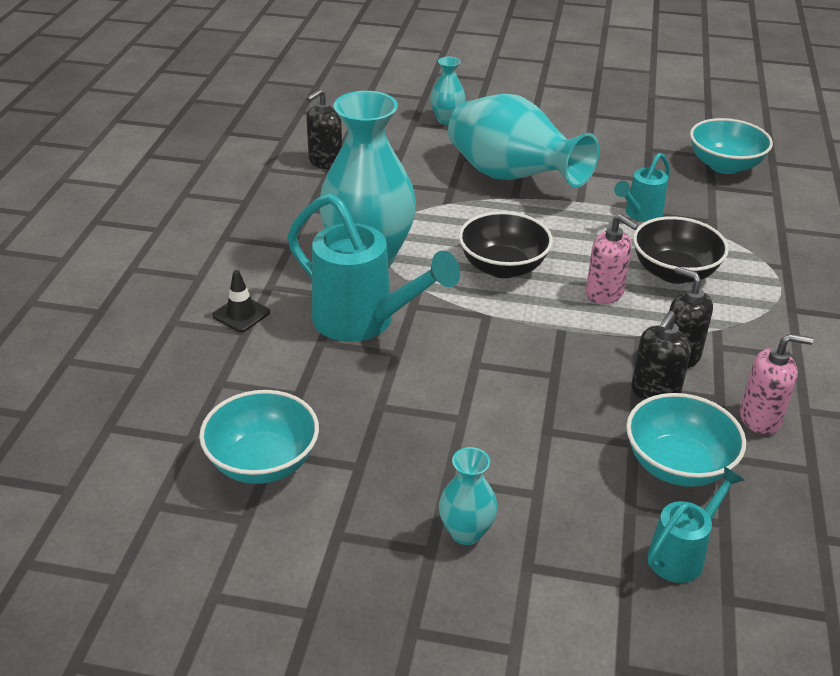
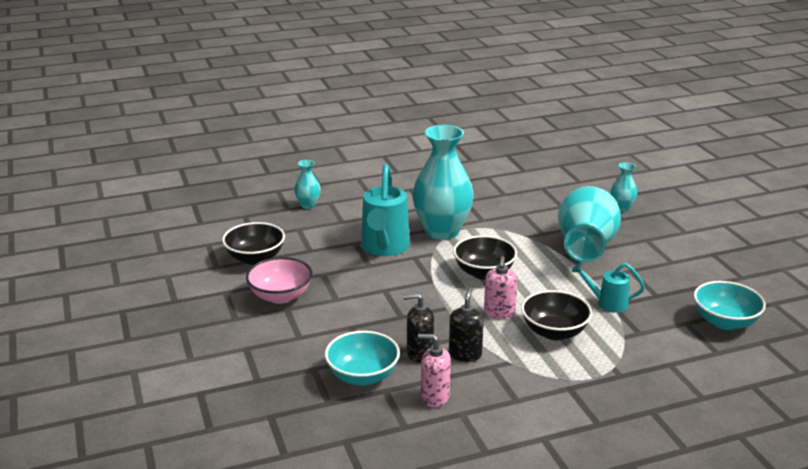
camera: 60 degrees right, 10 degrees down
(241, 314) = (354, 215): black traffic cone -> none
(263, 462) = (255, 258): turquoise bowl -> black bowl
(325, 162) = (517, 189): black soap dispenser -> none
(406, 473) = (280, 296): none -> pink bowl
(466, 532) = (254, 324): turquoise vase -> turquoise vase (308, 205)
(682, 554) = (292, 393): turquoise watering can -> none
(760, 418) = (434, 397): pink soap dispenser -> pink soap dispenser turned 135 degrees clockwise

